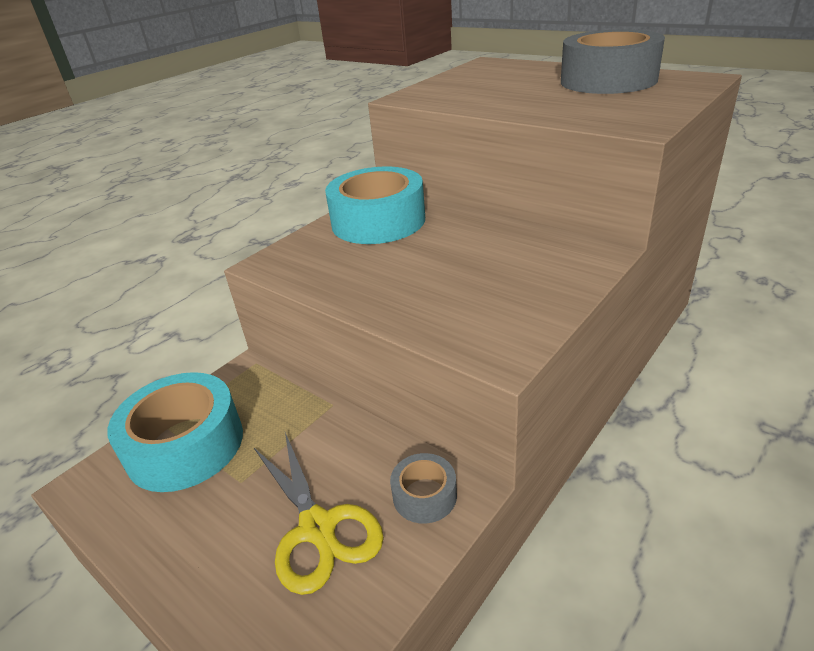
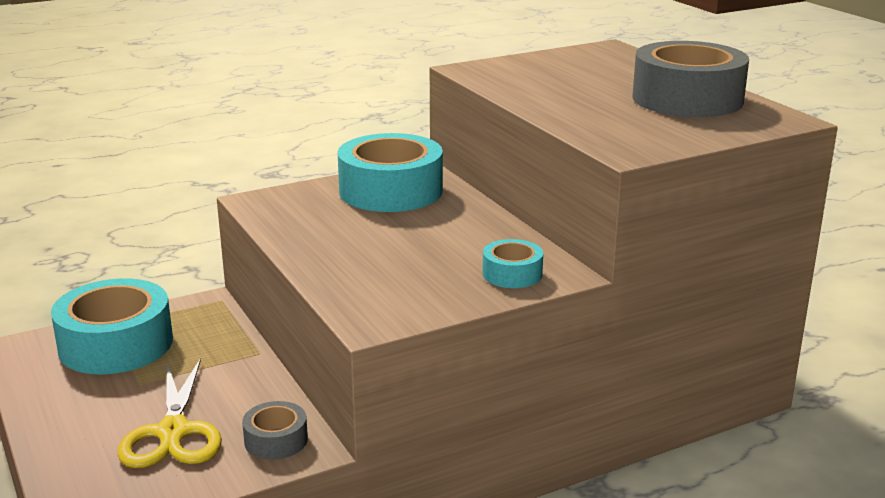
camera: 20 degrees right, 10 degrees down
(563, 265) = (512, 274): none -> turquoise tape

